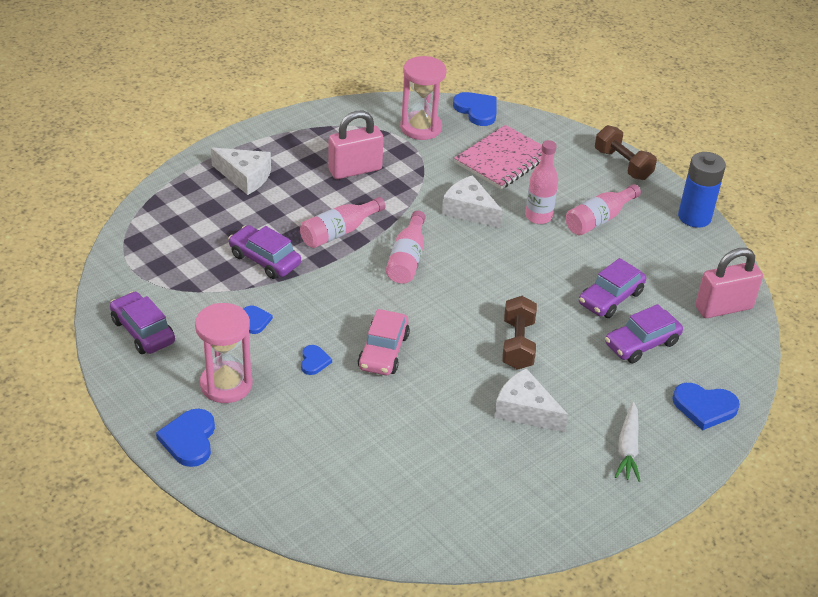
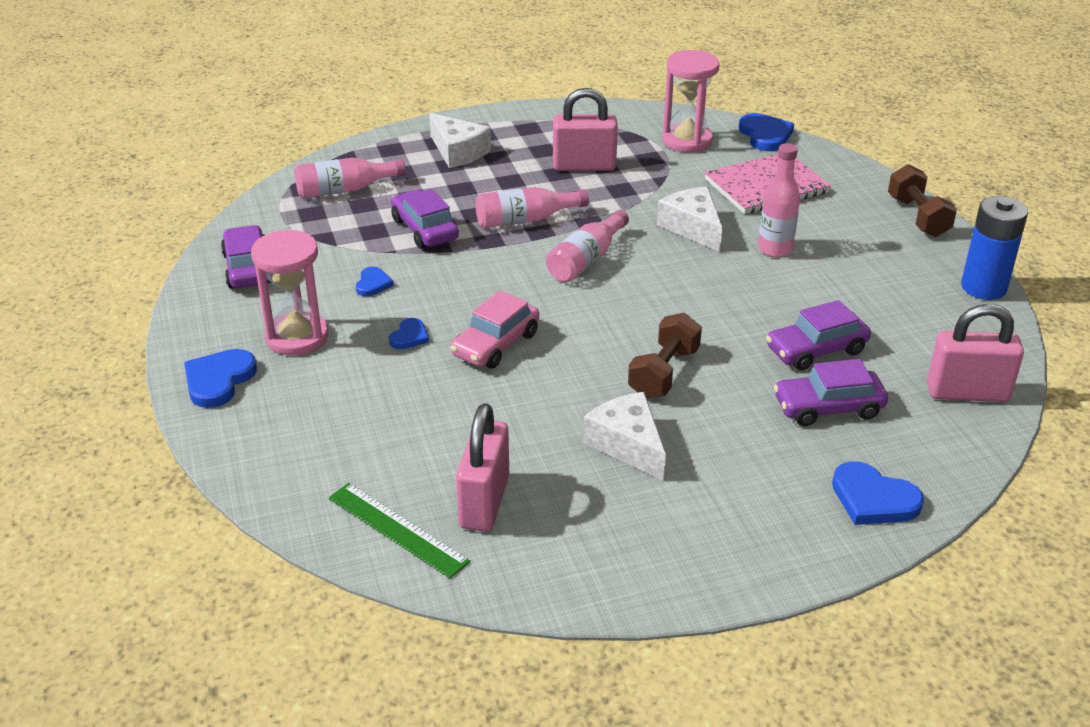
camera: 25 degrees right, 5 degrees down
(405, 524) = (397, 529): none -> green ruler
(453, 484) = (484, 502): none -> pink padlock
(599, 219) = (851, 266): pink bottle -> pink bottle (345, 190)
(627, 448) = (737, 519): white carrot -> none

